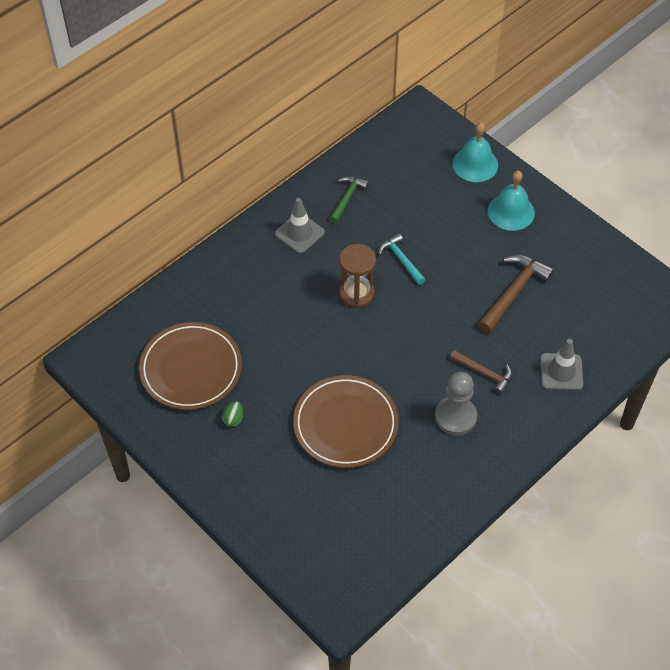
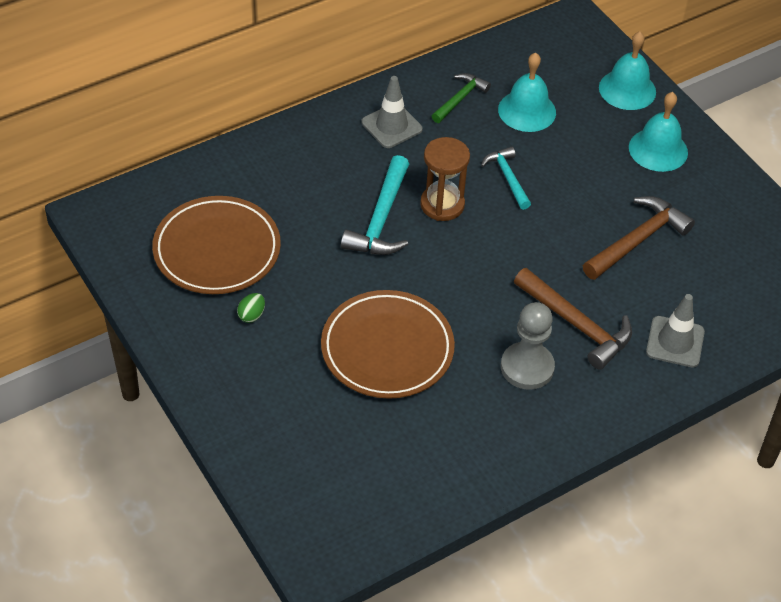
camera: 10 degrees right, 5 degrees down
(312, 316) = (381, 219): none -> turquoise hammer
(402, 198) = (527, 111): none -> turquoise bell
(484, 373) = (576, 325): brown hammer -> brown hammer, size x1.60

